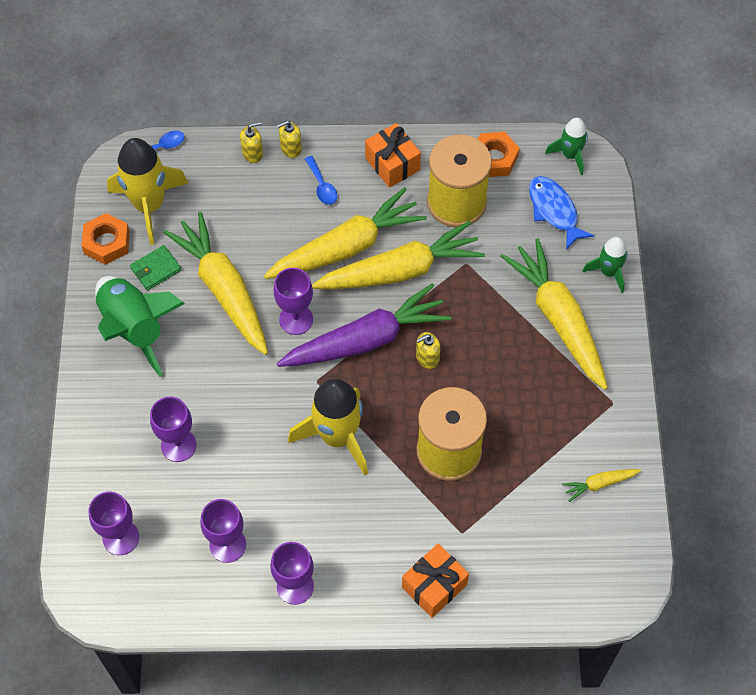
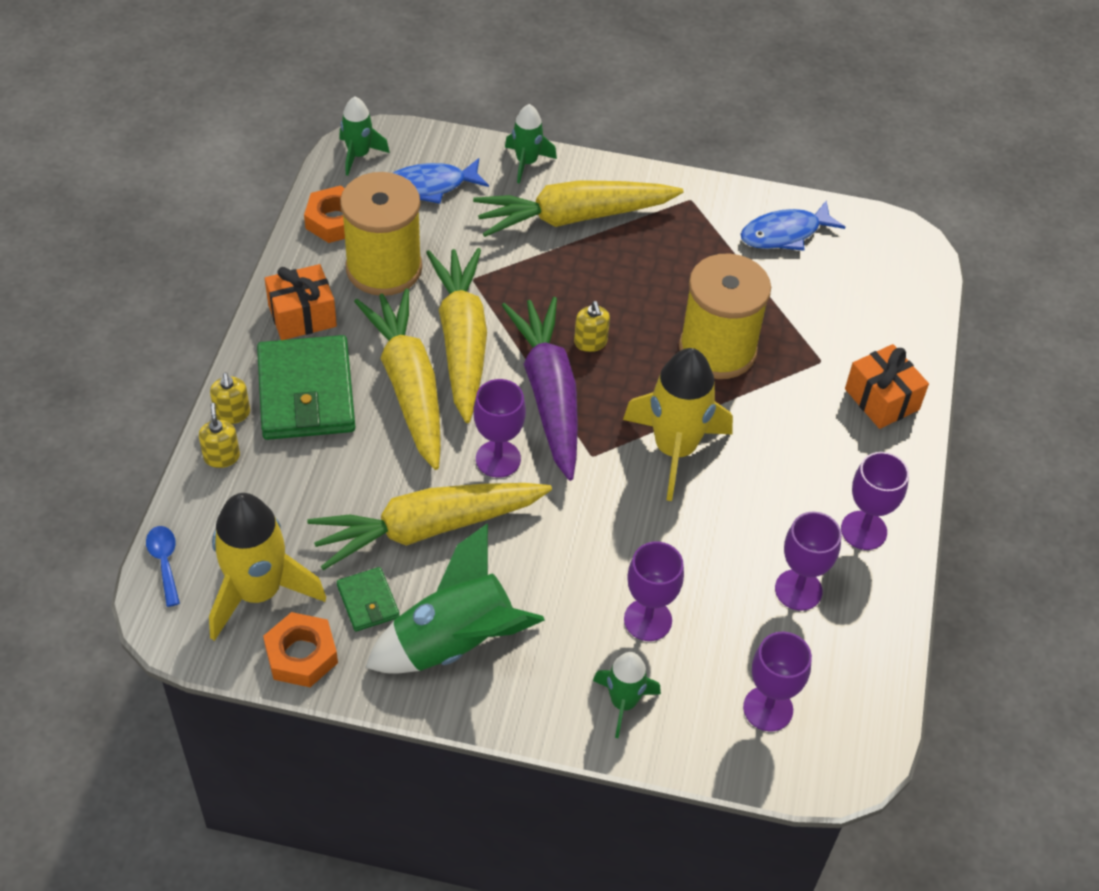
camera: 80 degrees left, 10 degrees down
(107, 442) = (623, 703): none -> green rocket
(322, 186) = (306, 393): blue spoon -> green wallet
(599, 484) = (785, 233): yellow carrot -> blue fish

